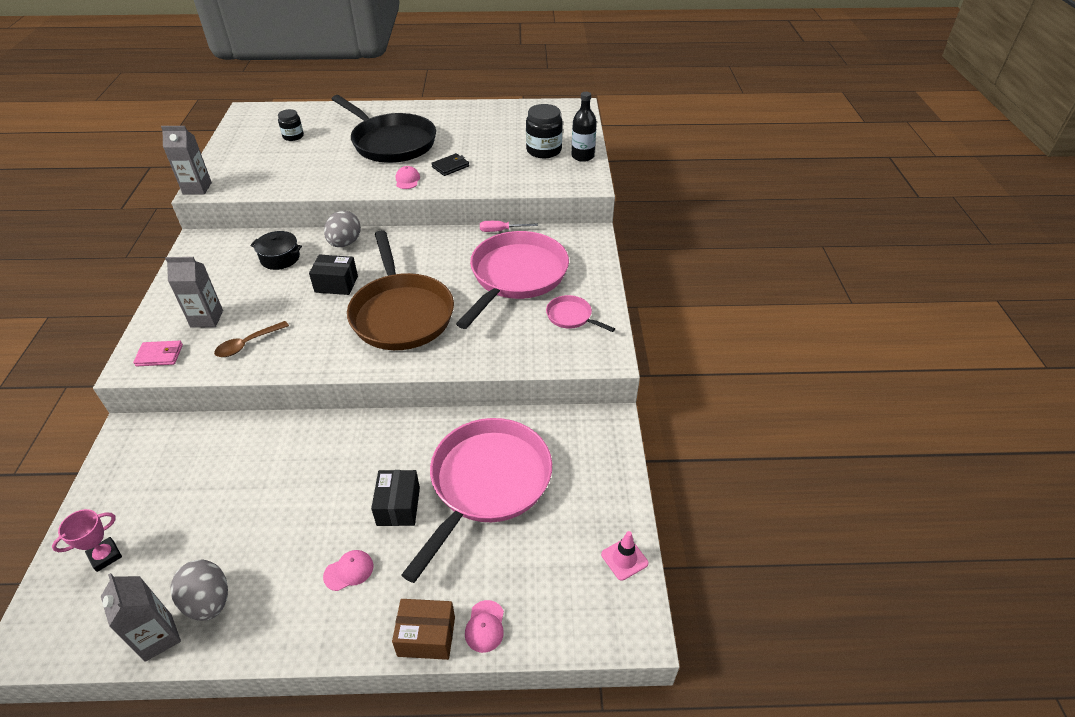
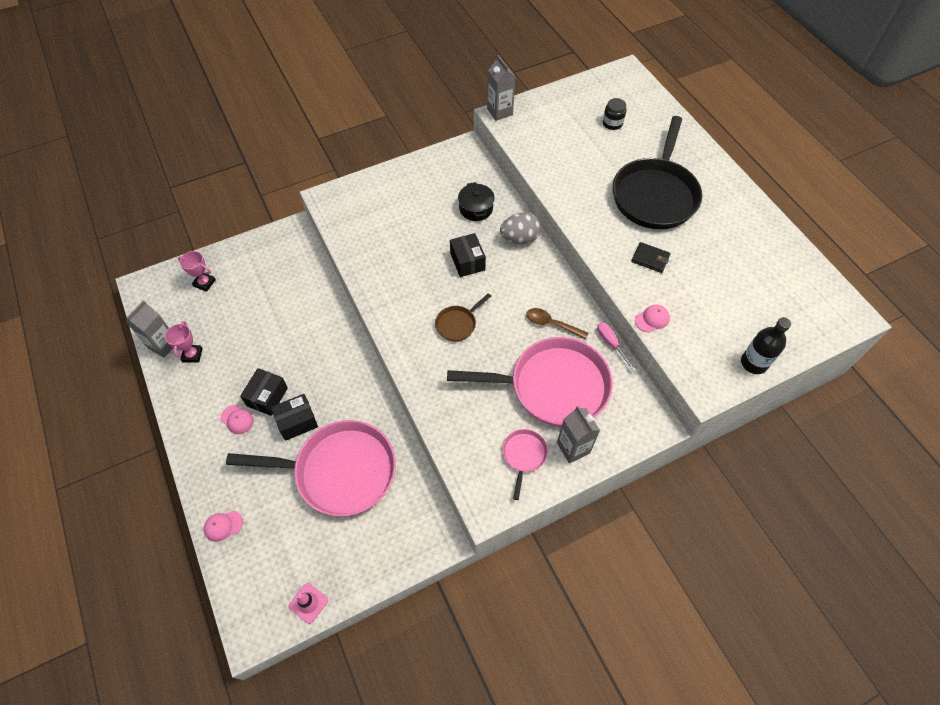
camera: 65 degrees right, 15 degrees up
(159, 355) = (341, 205): pink wallet -> none
(207, 319) = (388, 207): grey carton -> grey carton (573, 448)
(208, 601) = (192, 355): grey egg -> pink trophy
(248, 344) = (376, 246): brown spoon -> brown spoon (551, 324)
(342, 528) = (267, 397): none -> black box
(401, 313) = (458, 324): brown pan -> brown pan, size x0.44
(407, 180) = (605, 237): pink cap -> pink cap (652, 319)
(426, 636) = (205, 492): brown box -> none
(544, 150) = (737, 323): black jar -> none

